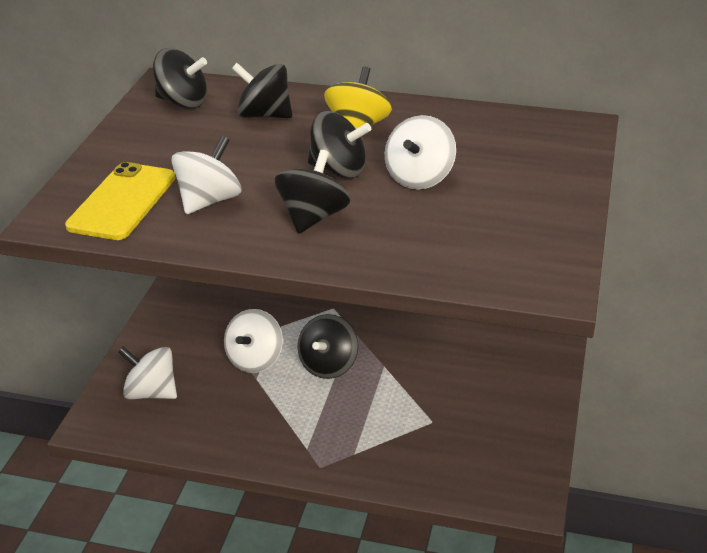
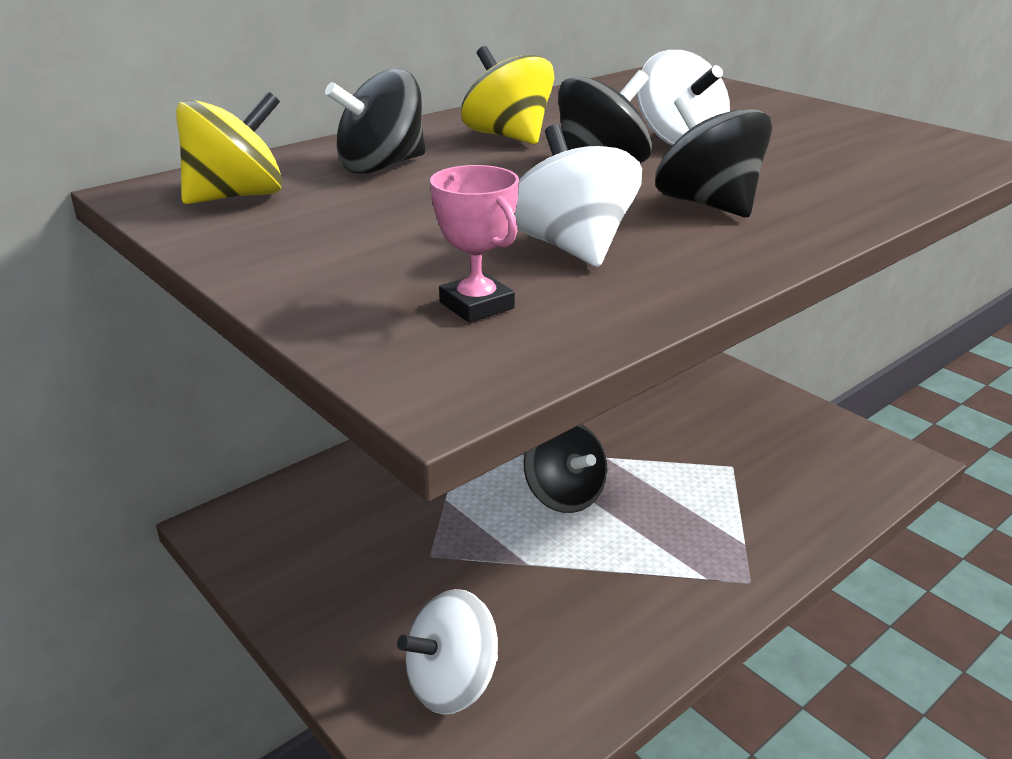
camera: 55 degrees left, 5 degrees down
(122, 202) = (476, 305): yellow phone -> pink trophy
(182, 102) = (237, 196): black spinning top -> yellow spinning top
(255, 360) = (489, 549): white spinning top -> none

